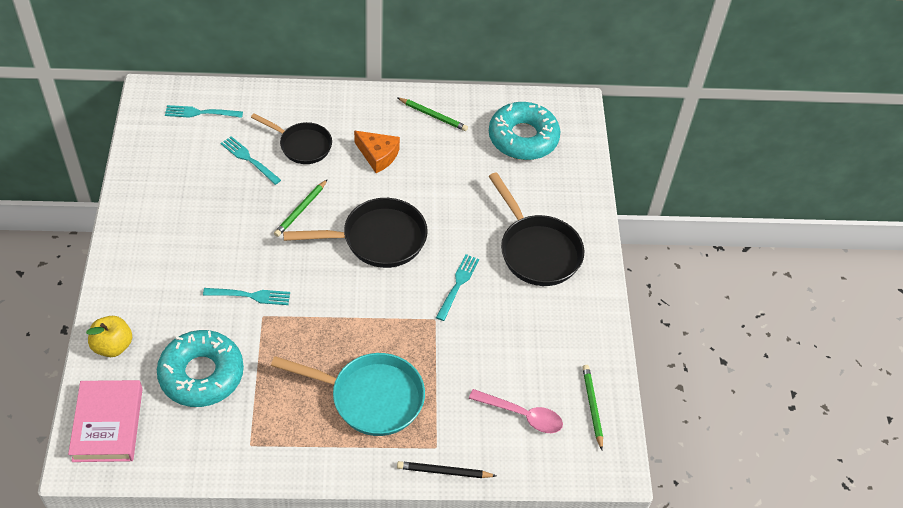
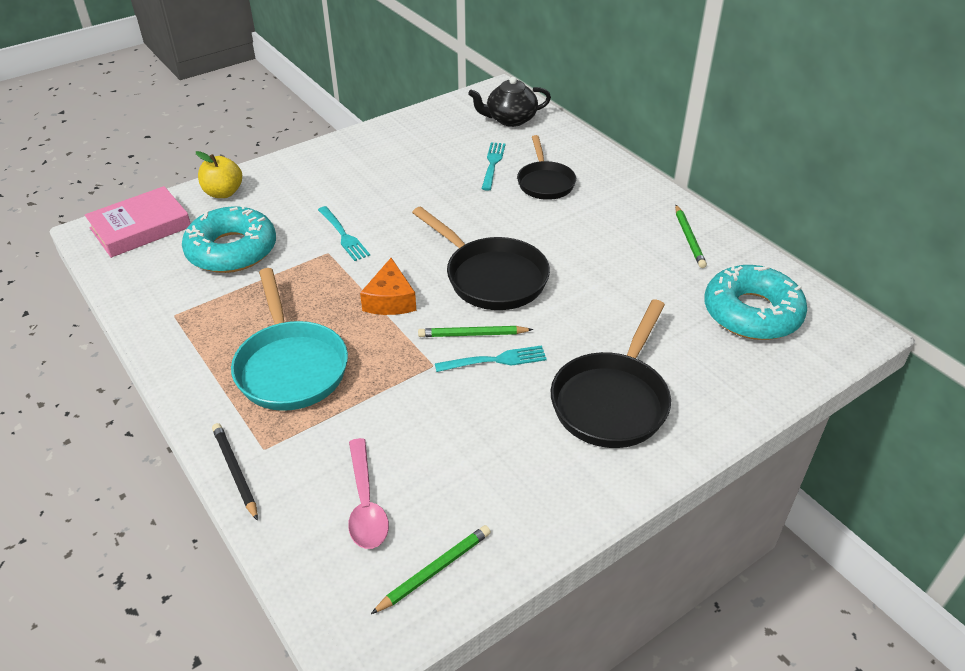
camera: 60 degrees right, 10 degrees down
(200, 113) = (510, 119): turquoise fork -> black teapot
(300, 210) = (471, 216): green pencil -> green pencil (472, 334)
(378, 155) = (592, 229): orange cheese -> orange cheese (390, 300)

